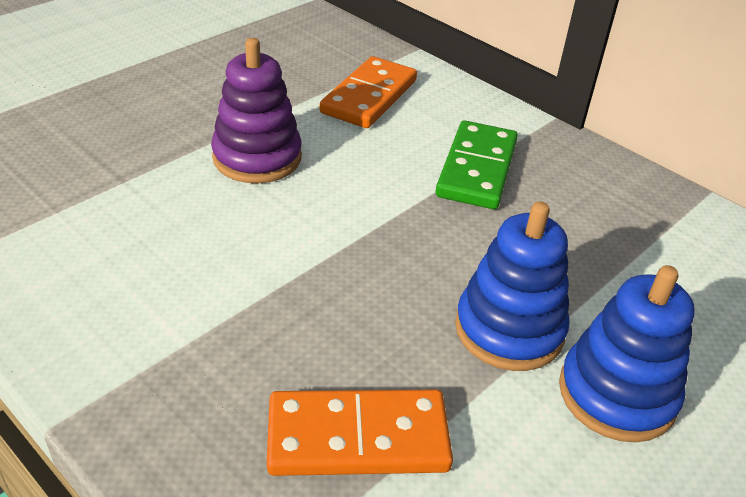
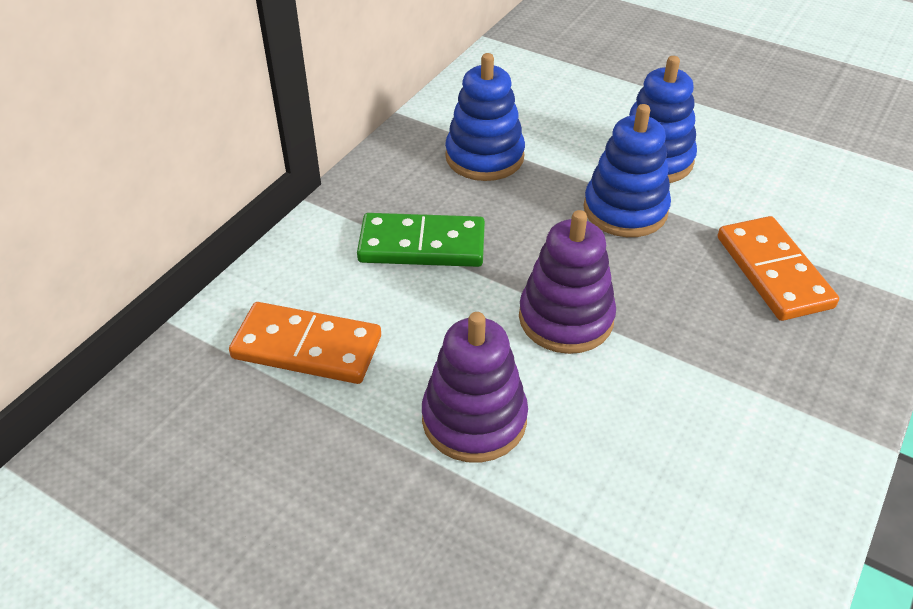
camera: 100 degrees left, 5 degrees up
(347, 234) = (566, 318): none -> purple stacking toy
(622, 238) = (484, 157): none -> blue stacking toy

